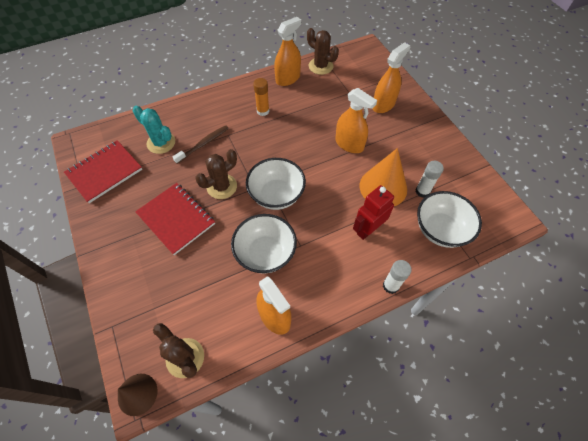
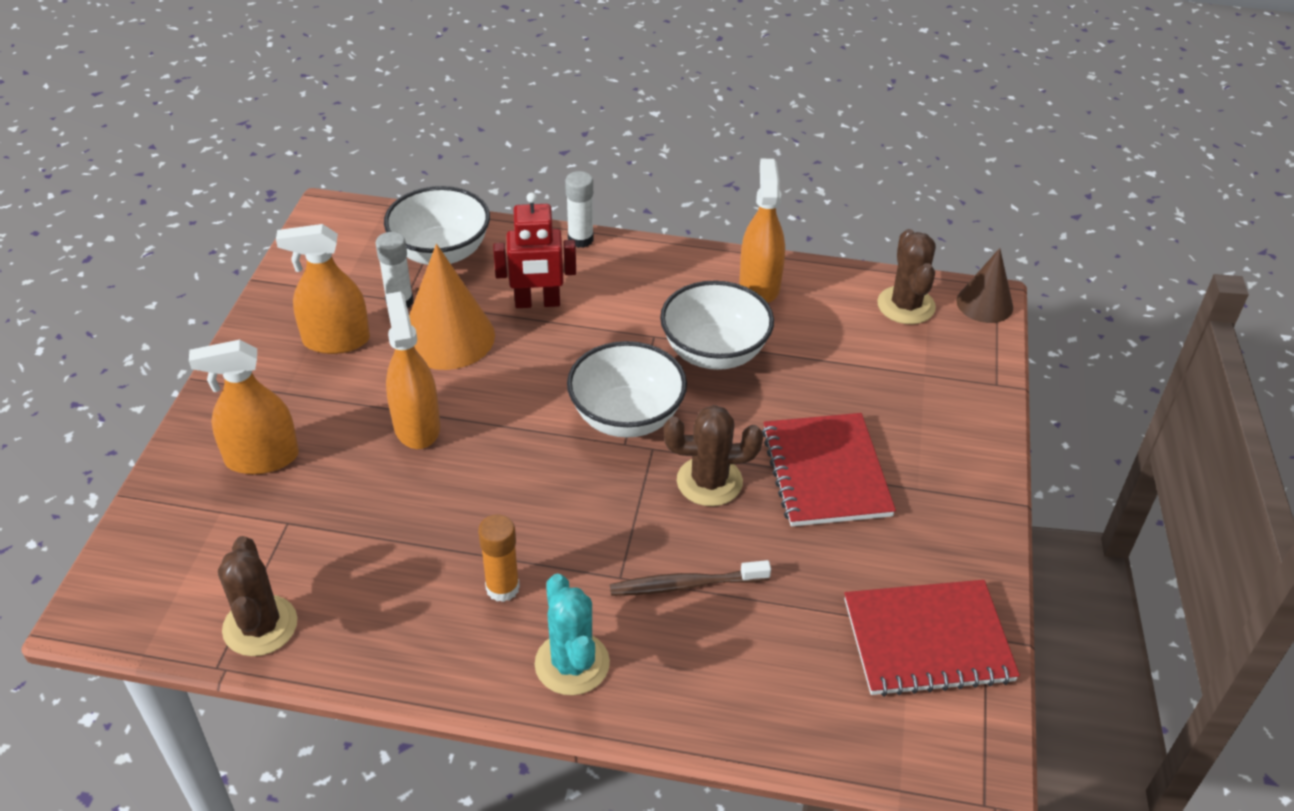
camera: 145 degrees left, 15 degrees down
(161, 143) = (773, 641): turquoise cactus -> turquoise cactus (572, 664)
(288, 78) = (367, 639): orange spray bottle -> orange spray bottle (336, 340)

